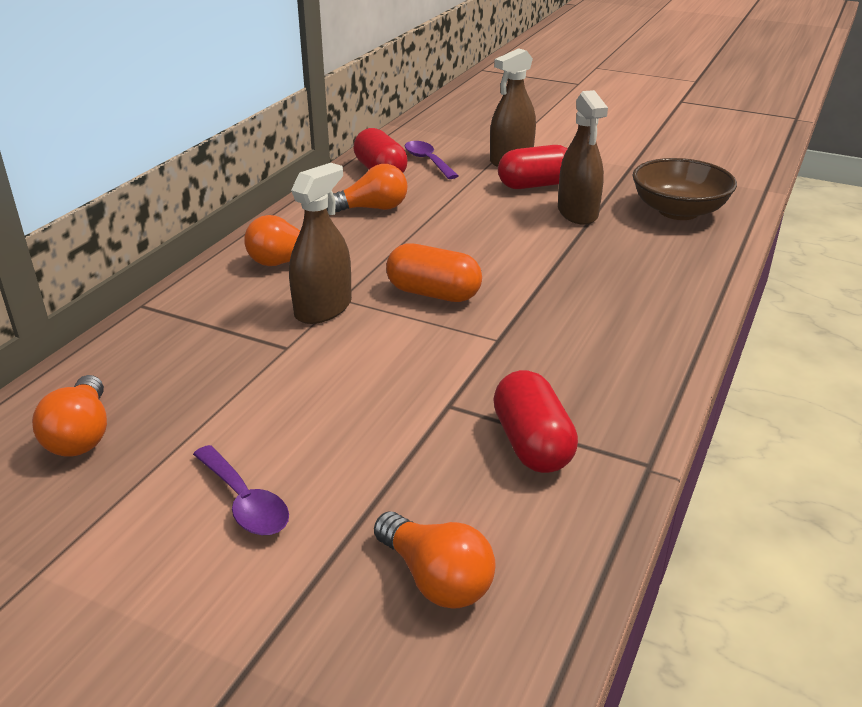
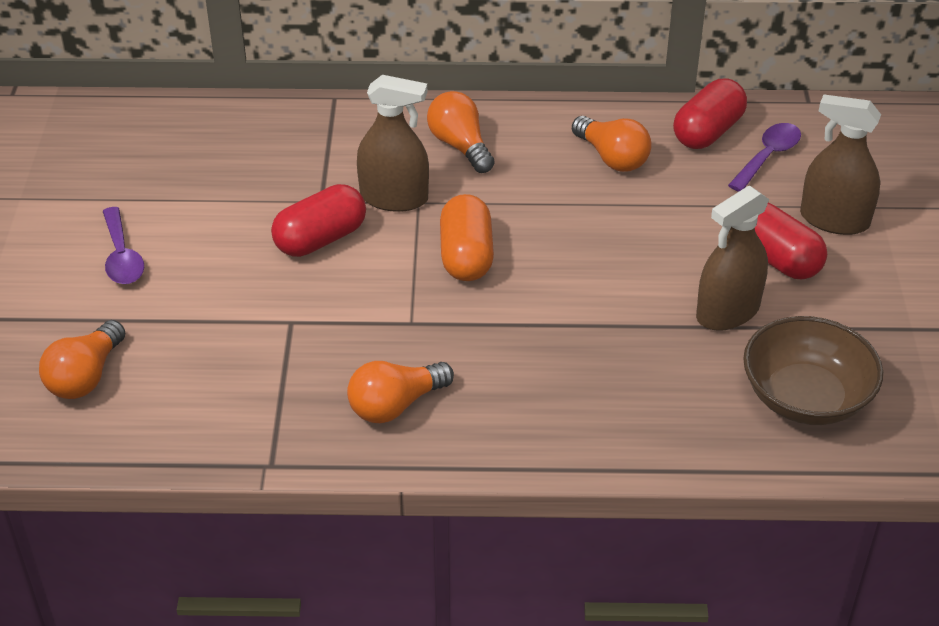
camera: 65 degrees right, 10 degrees up
(81, 435) = (155, 150): orange light bulb -> orange light bulb (395, 405)
(244, 502) = (122, 256): purple spoon -> purple spoon turned 45 degrees counterclockwise
(532, 444) = (262, 386): red capsule -> red capsule (320, 239)

